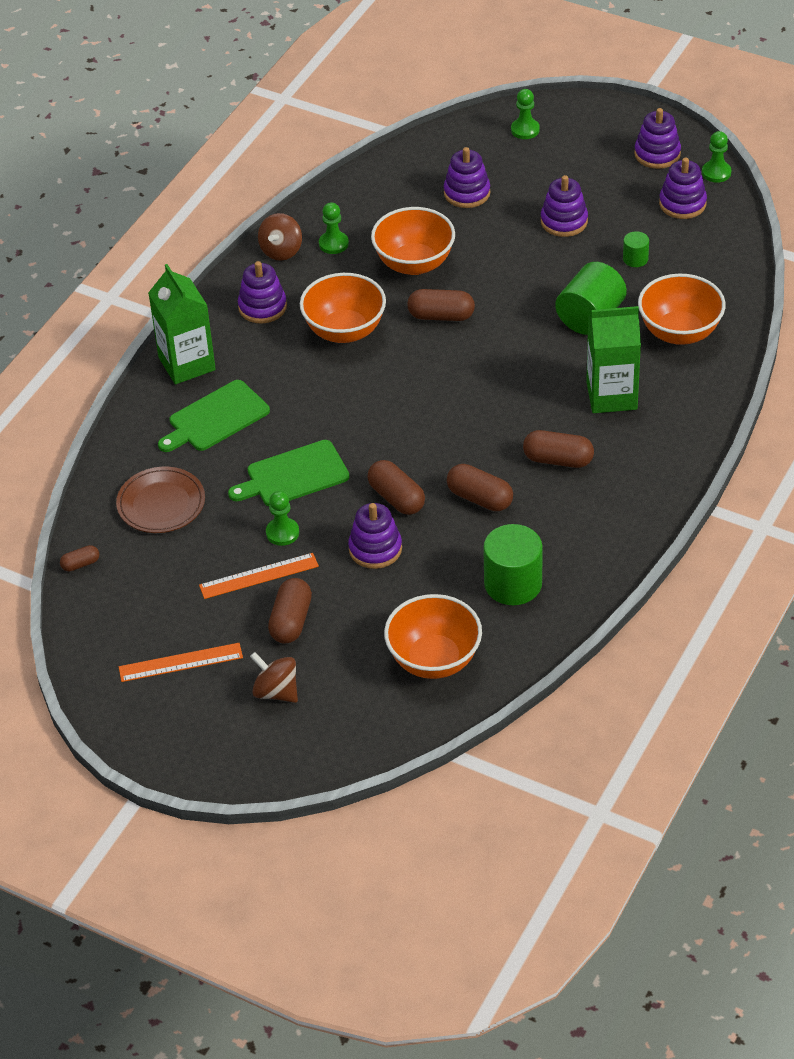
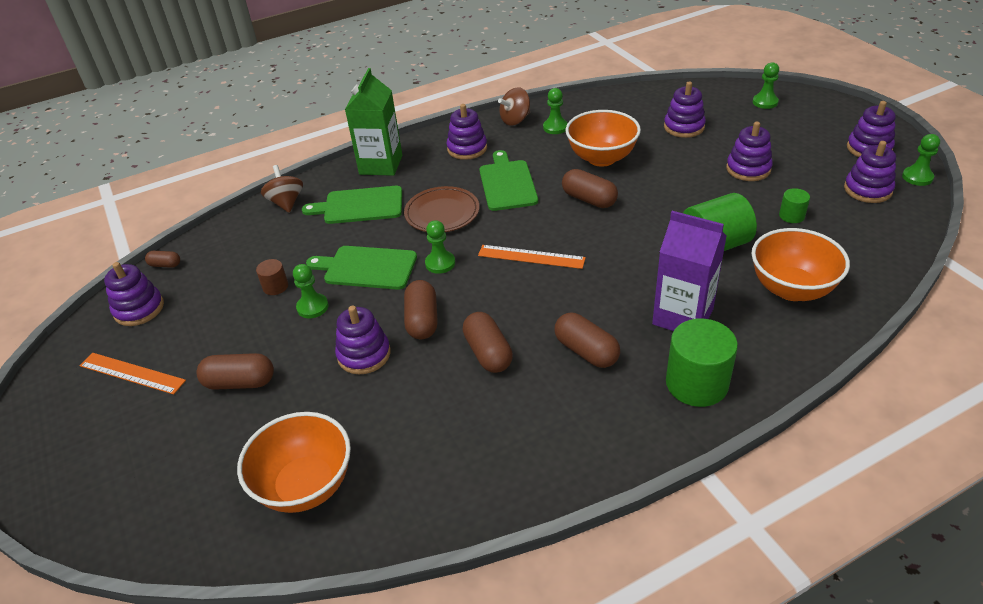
camera: 35 degrees right, 5 degrees down
(111, 613) = (139, 309): none -> purple stacking toy
(161, 503) = (260, 247): brown plate -> brown plate (442, 213)
(224, 532) = (275, 286): none -> brown cylinder
(259, 576) = (260, 332): orange ruler -> orange ruler (531, 257)
(276, 691) = (161, 439): brown spinning top -> brown spinning top (286, 203)
(291, 621) = (240, 382): brown capsule -> brown capsule turned 45 degrees clockwise
(344, 331) = (507, 183): orange bowl -> green cutting board
(360, 440) = (440, 263): none -> green pawn
(513, 584) = (443, 448): green cylinder -> green cylinder (696, 383)
(611, 395) = (682, 316): green carton -> purple carton

